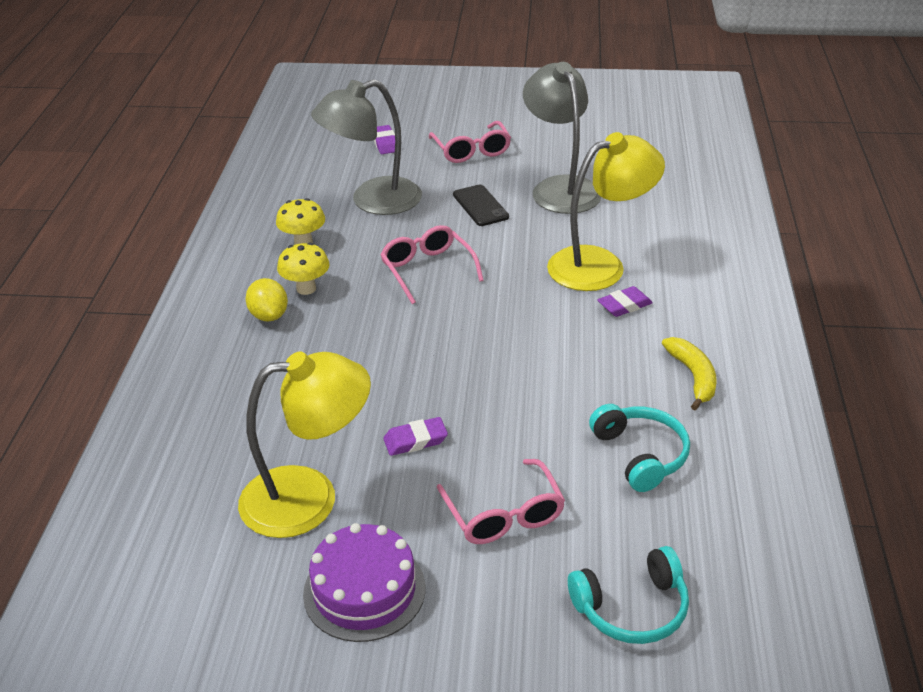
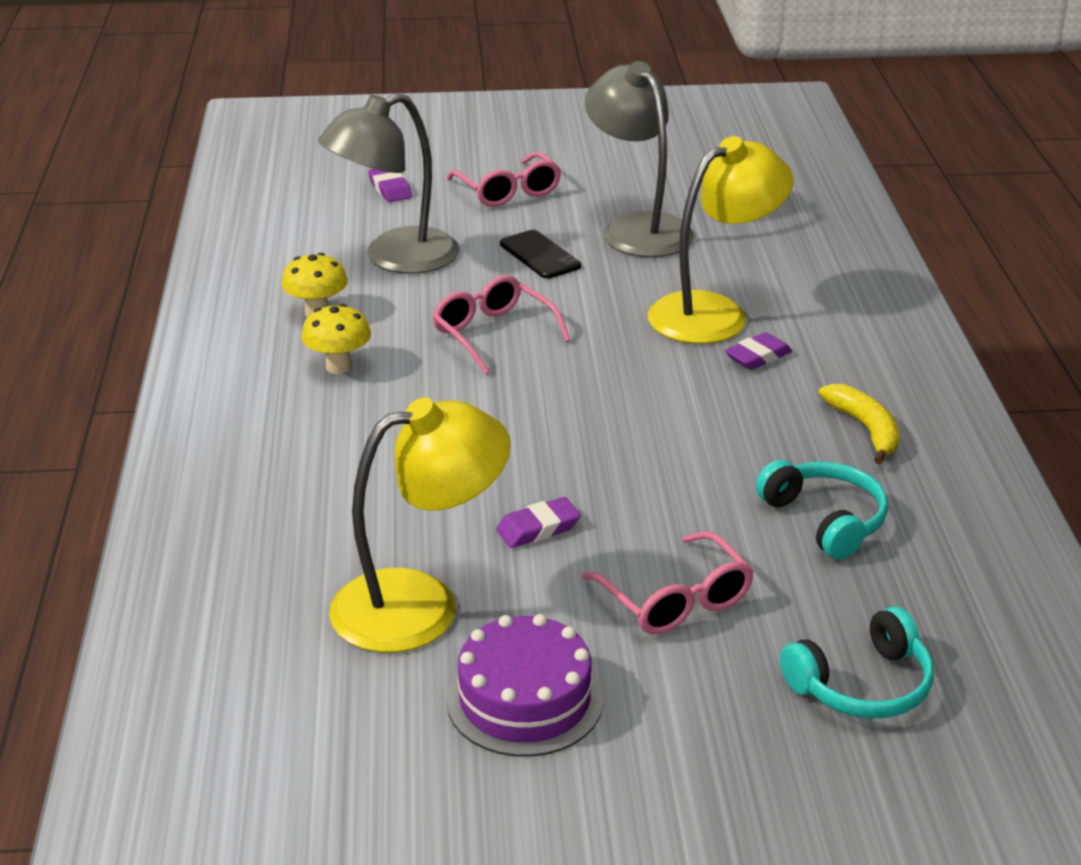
camera: 10 degrees left, 5 degrees down
(269, 315) = (299, 402): yellow lemon -> none

